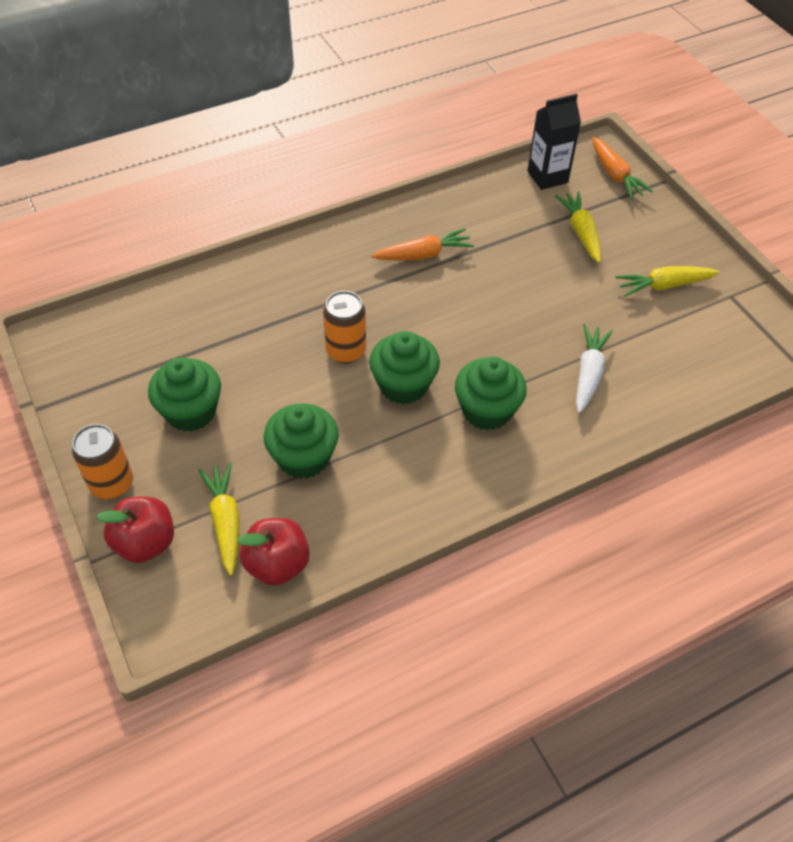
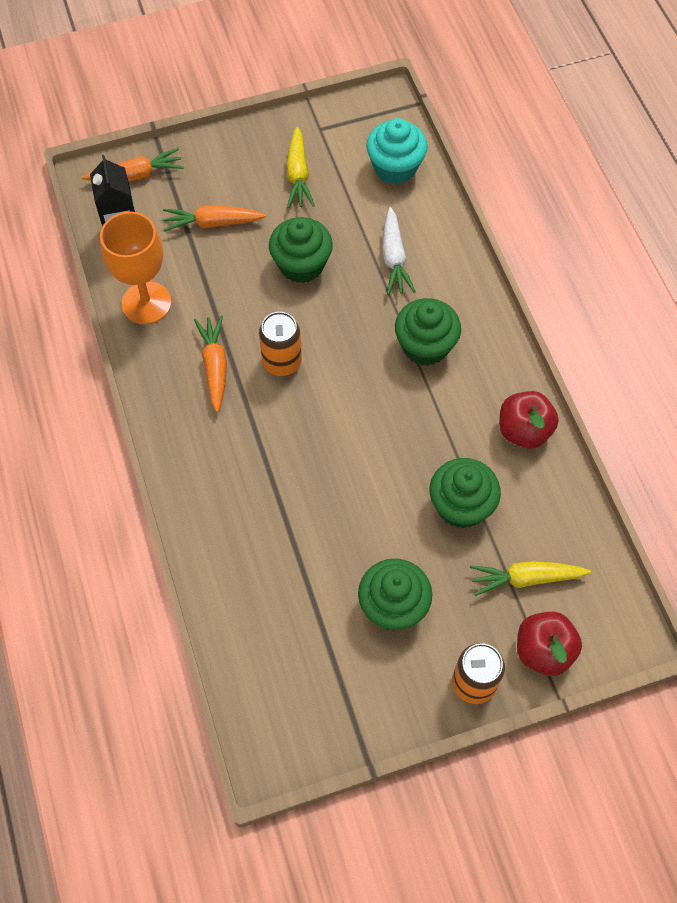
camera: 80 degrees left, 10 degrees up
(277, 564) = (573, 537): red apple -> red apple (524, 431)
(346, 351) = (335, 455): orange can -> orange can (282, 362)
(403, 385) = (386, 410): green cupcake -> green cupcake (301, 265)
(478, 202) = (146, 303): none -> orange goblet
(581, 232) = (213, 223): yellow carrot -> orange carrot
(588, 373) = (394, 258): white carrot -> white carrot turned 120 degrees counterclockwise
(708, 363) = (395, 167): none -> turquoise cupcake

